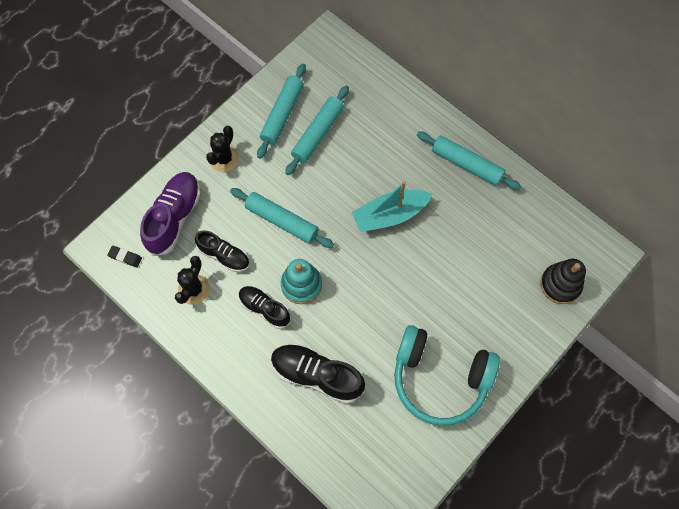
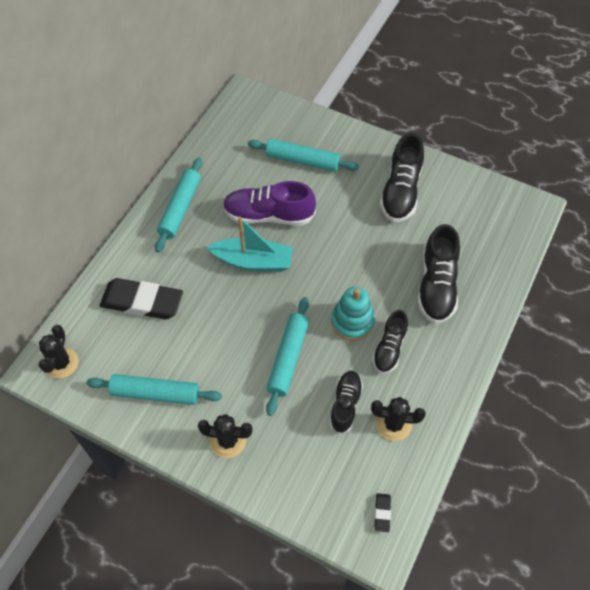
camera: 105 degrees left, 10 degrees down
(174, 217) = (317, 473): purple shoe -> purple shoe (268, 215)
(318, 134) = (173, 350): turquoise rolling pin -> turquoise rolling pin (302, 160)
(330, 52) = (61, 363): none -> black cactus
(372, 117) = (142, 302): none -> black eraser
(390, 215) = (253, 261): turquoise boat -> turquoise boat turned 45 degrees counterclockwise
(440, 379) = (400, 192): turquoise headphones -> black shoe
(560, 284) = (283, 122): black stacking toy -> none

